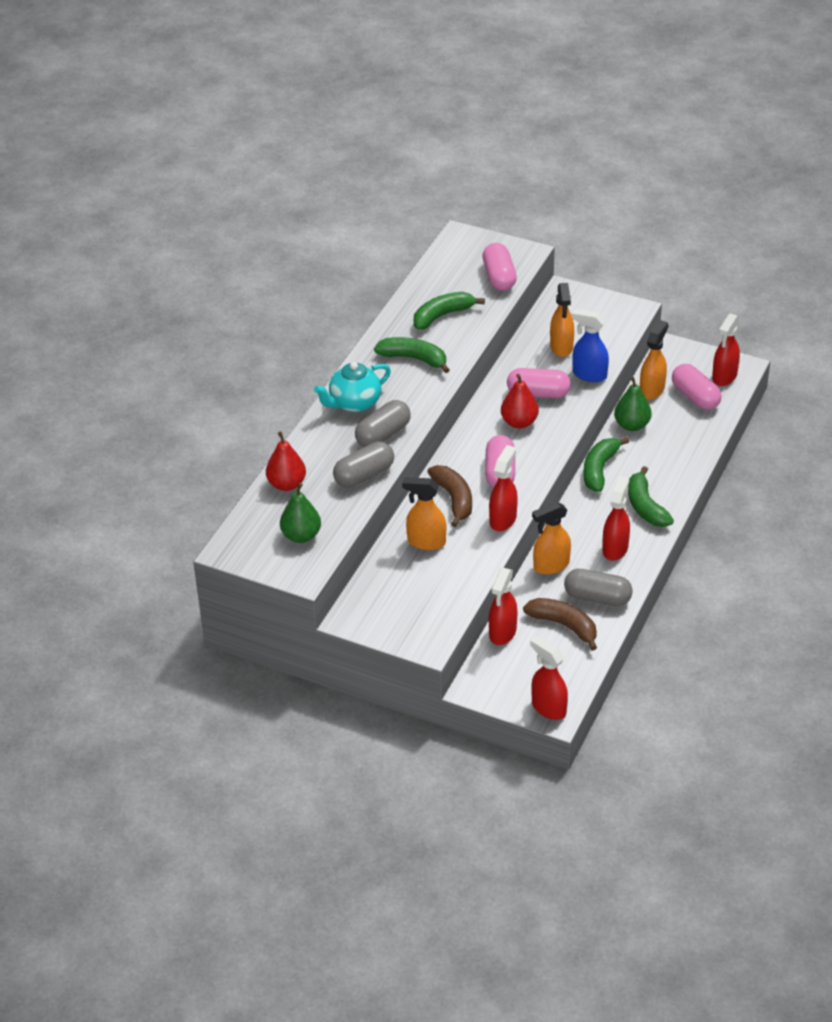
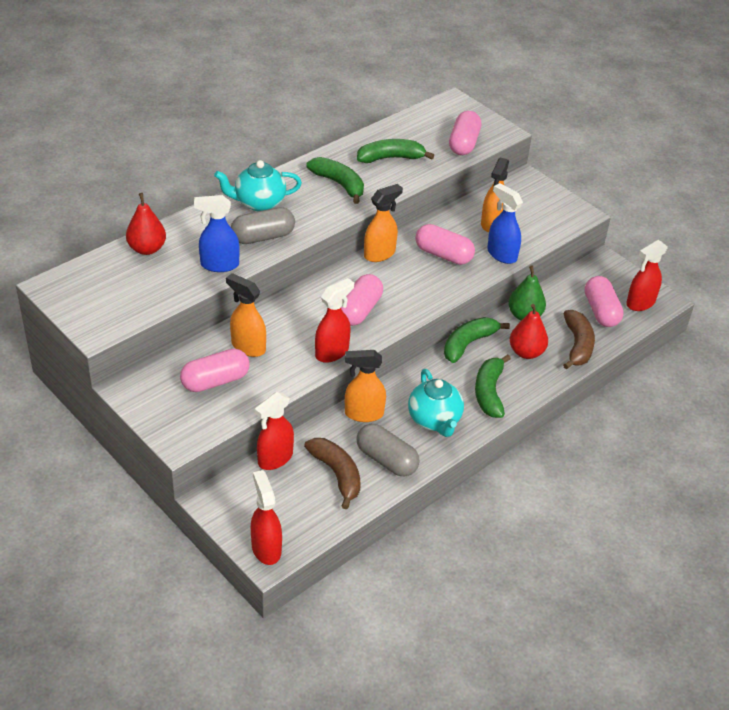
camera: 20 degrees right, 0 degrees up
(301, 536) = (123, 296): green pear -> none
(364, 475) = (219, 265): grey capsule -> blue spray bottle
(420, 582) = (215, 381): none -> pink capsule
(454, 499) = (301, 318): brown banana -> brown banana (577, 345)
(519, 422) = (408, 273): red pear -> red pear (526, 352)
(615, 548) = (434, 420): red spray bottle -> turquoise teapot
(652, 390) = (564, 292): orange spray bottle -> orange spray bottle (380, 254)

